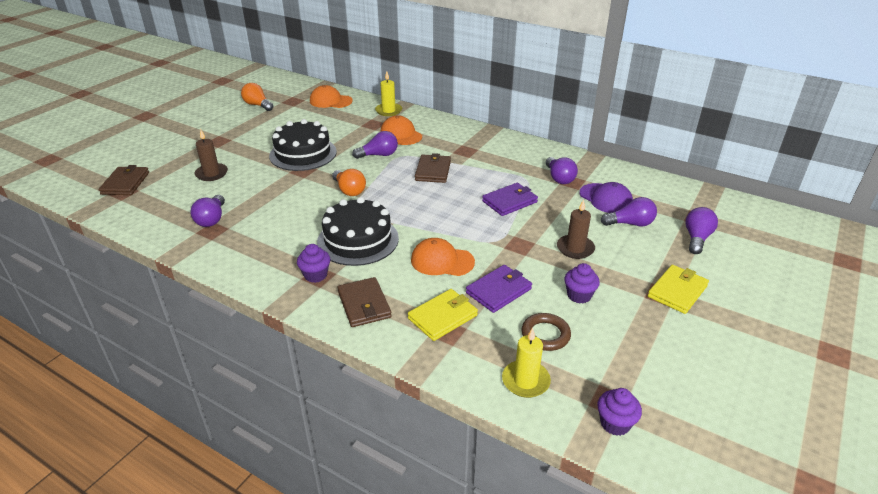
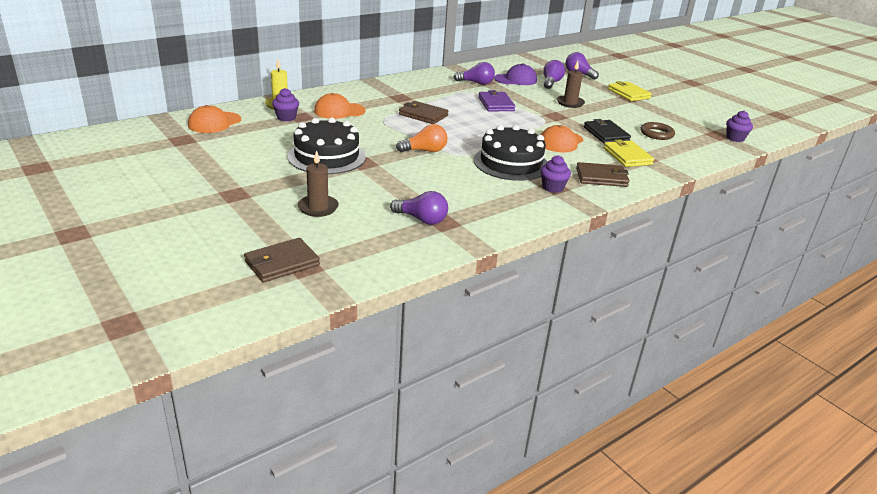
camera: 70 degrees left, 5 degrees down
(125, 183) = (282, 263): brown wallet -> brown wallet turned 60 degrees counterclockwise
(257, 105) = (162, 159): orange light bulb -> none
(379, 155) = (370, 127): purple light bulb -> none
(499, 291) = (606, 134): purple wallet -> black wallet
(525, 381) = (697, 149): yellow candle -> none
(579, 295) = (621, 116): purple cupcake -> purple cupcake (286, 118)

